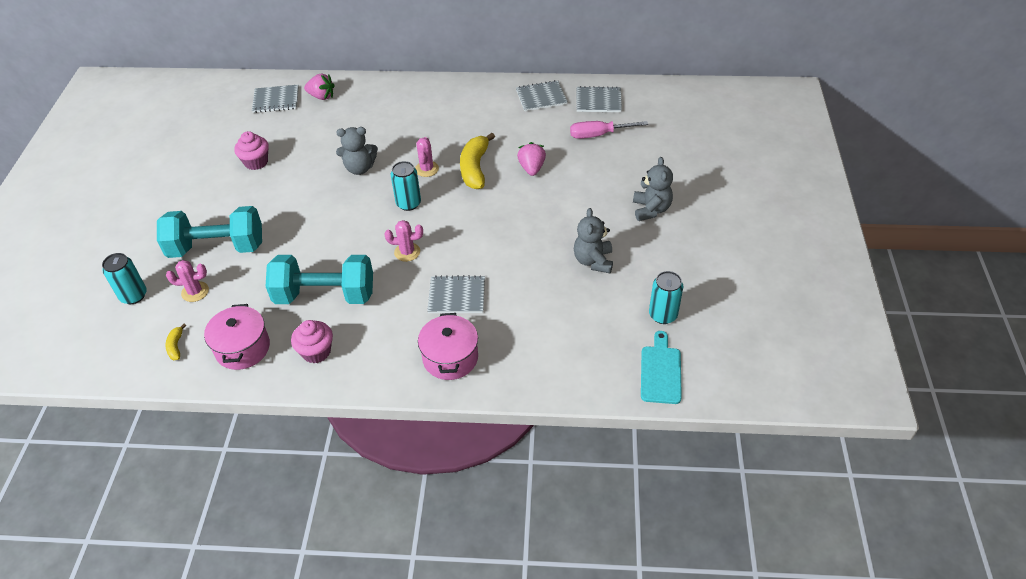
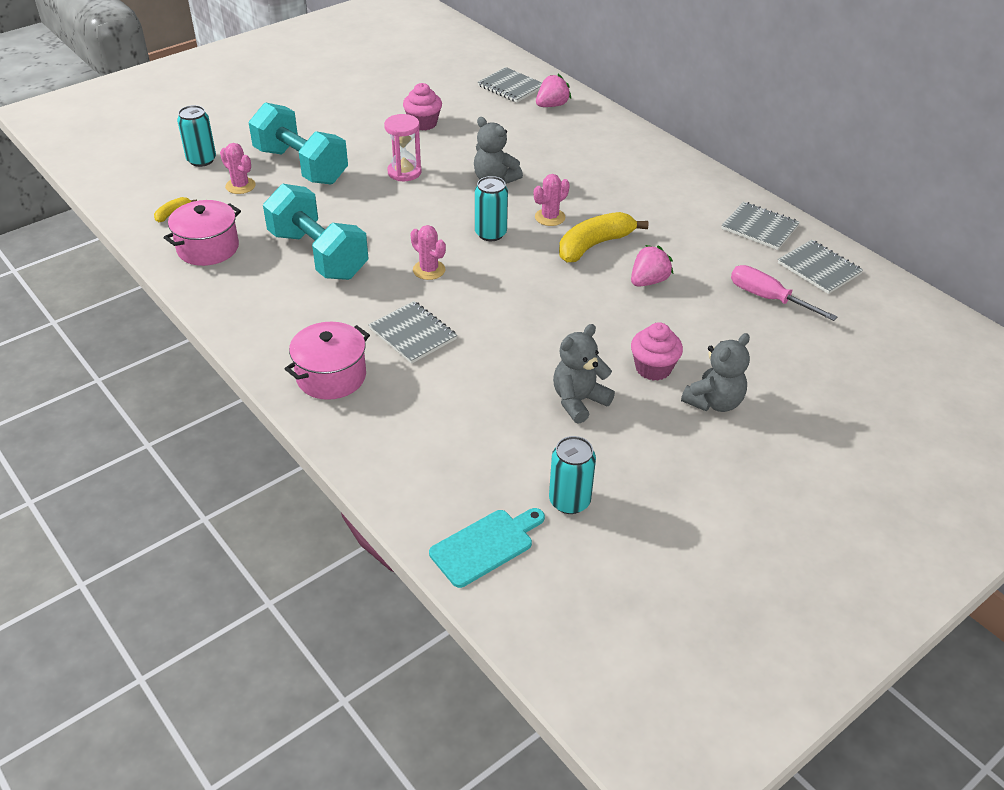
camera: 45 degrees right, 5 degrees down
(295, 203) = (404, 172): none -> pink hourglass
(316, 352) = (248, 290): pink cupcake -> pink cupcake (653, 368)
(321, 96) = (552, 105): pink strawberry -> pink strawberry turned 105 degrees counterclockwise

